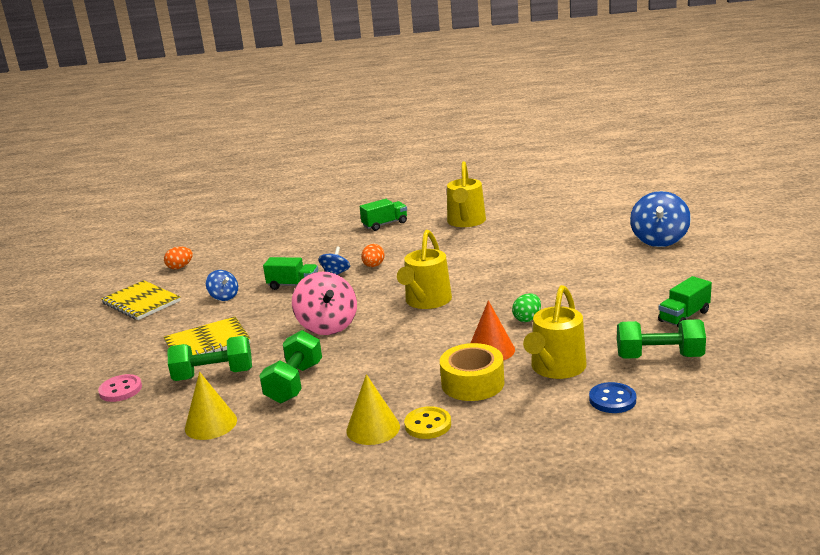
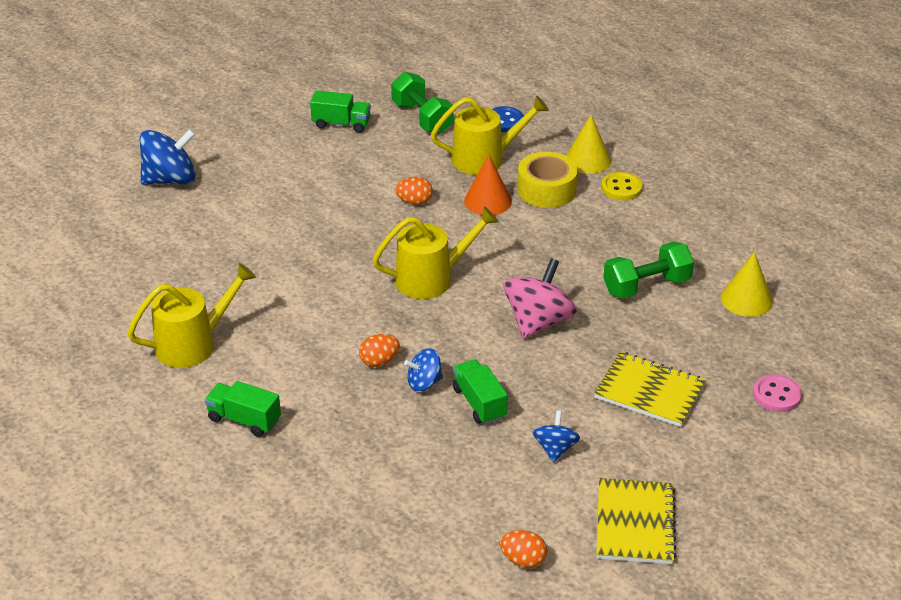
camera: 130 degrees left, 15 degrees up
(214, 375) = (690, 346): green dumbbell -> none
(373, 428) = (654, 211): yellow cone -> yellow cone (587, 160)
(527, 319) = (414, 202): green egg -> orange egg

